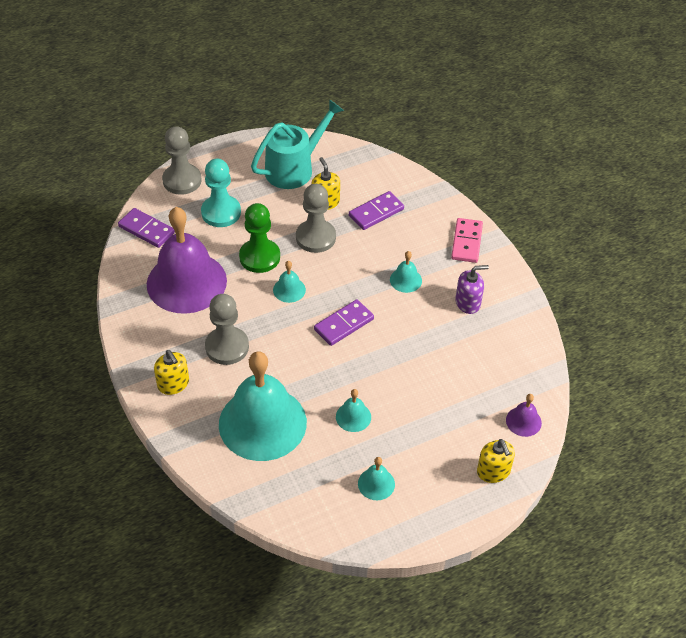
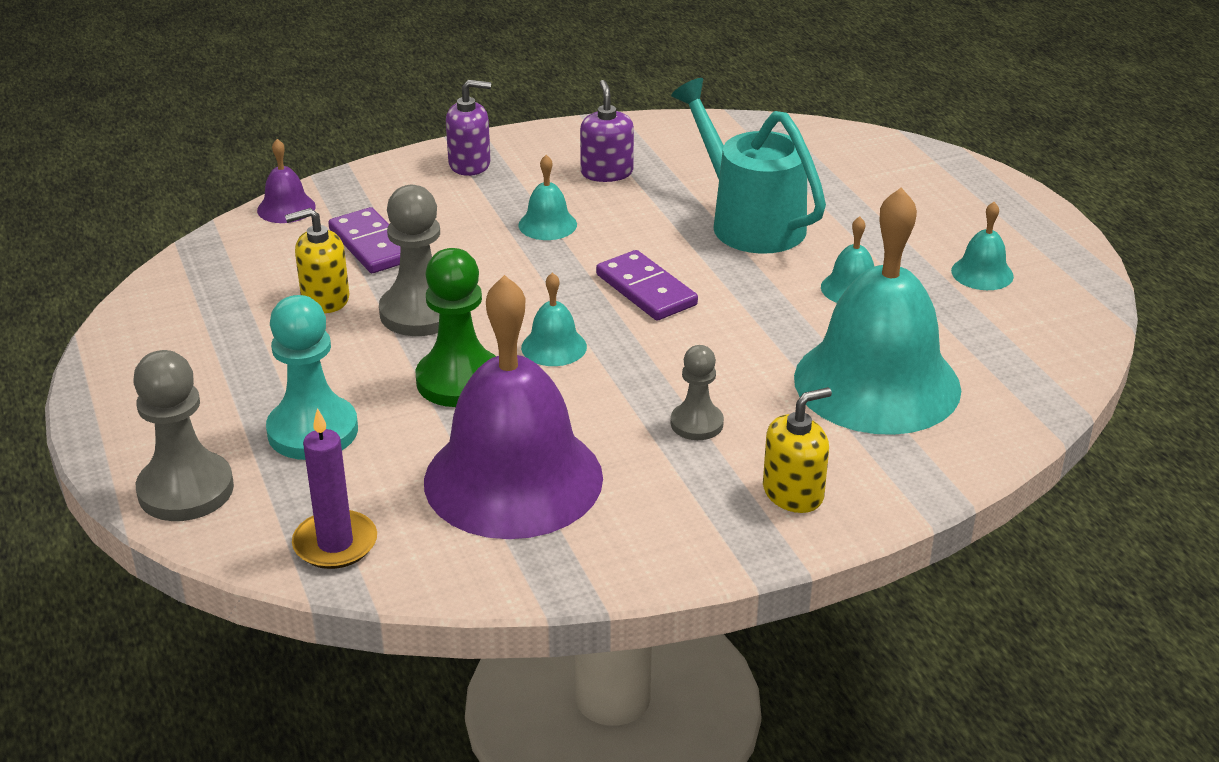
camera: 85 degrees left, 15 degrees down
(146, 230) = (335, 543): purple domino -> purple candle
(227, 347) = (697, 423): grey pawn -> grey pawn, size x0.59
(295, 168) = (210, 332): turquoise watering can -> turquoise watering can (748, 221)
(467, 242) = (470, 164): pink domino -> purple soap dispenser
(493, 471) = (938, 176): yellow soap dispenser -> none
(523, 421) = (843, 147): purple bell -> purple bell (286, 208)

